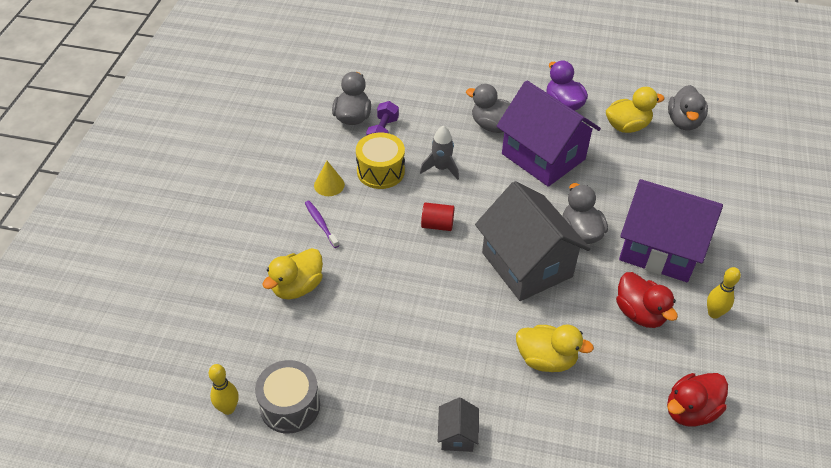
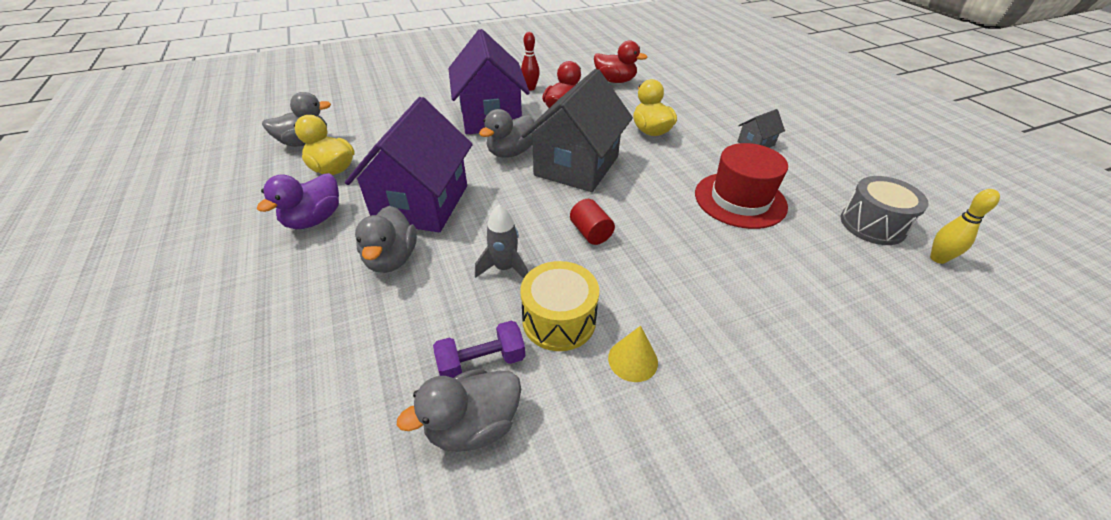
camera: 125 degrees left, 5 degrees down
(297, 287) = (787, 291): yellow duck -> none
(321, 224) = (696, 326): purple toothbrush -> none
(394, 341) = (740, 200): none -> red hat
(714, 313) = (530, 88): yellow bowling pin -> red bowling pin

